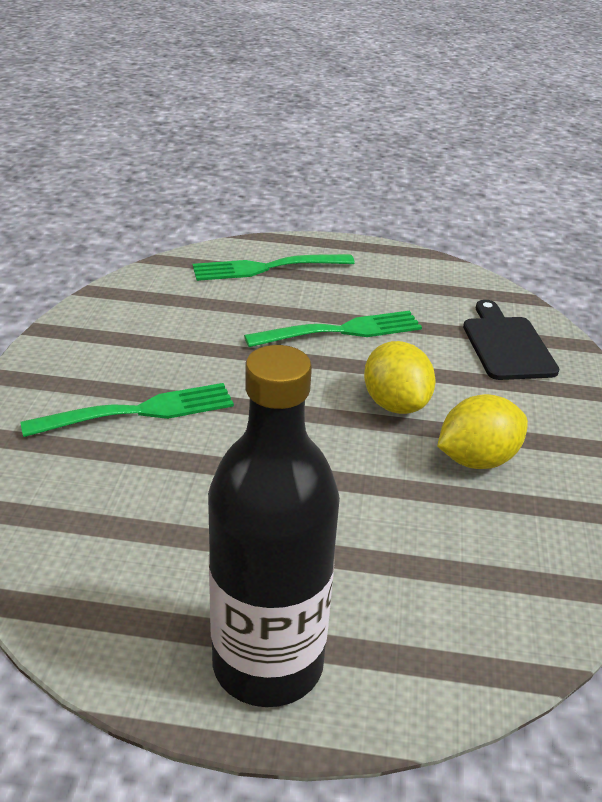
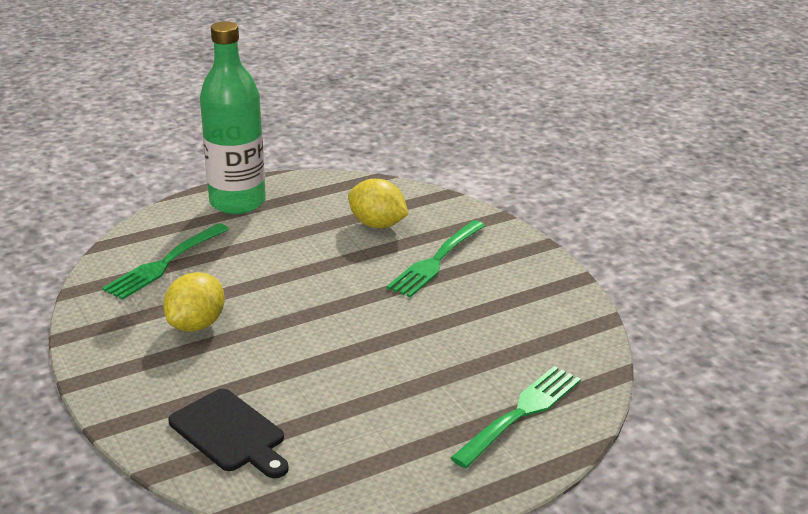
camera: 145 degrees right, 5 degrees down
(268, 664) = (237, 202): black bottle -> green bottle
(340, 331) = (381, 377): green fork -> green fork (165, 263)
(395, 404) = (281, 337): yellow lemon -> yellow lemon (377, 225)

